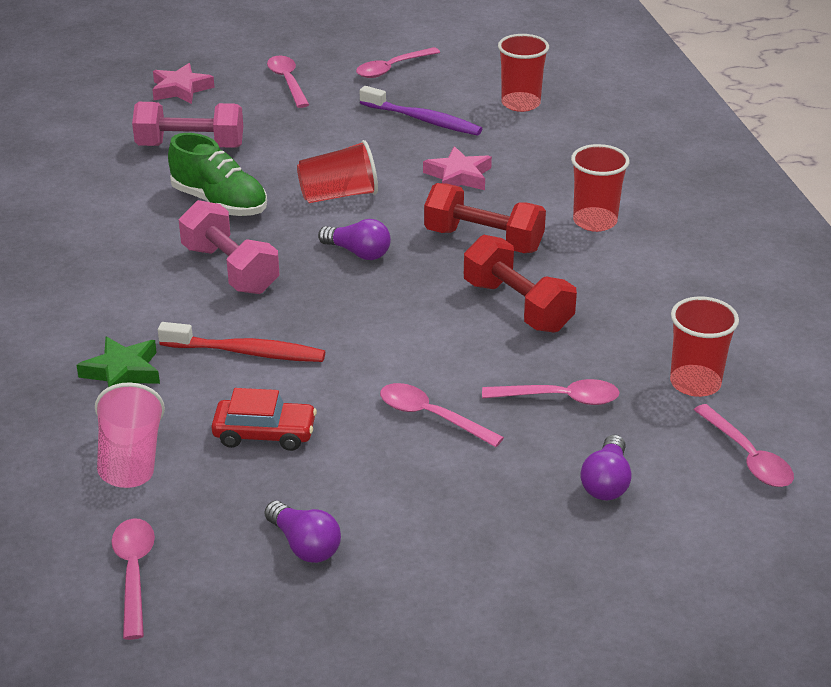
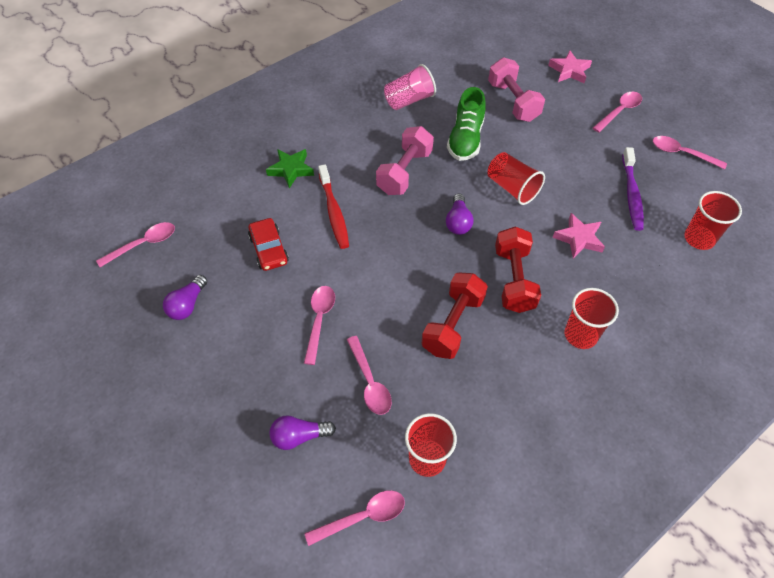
camera: 65 degrees right, 20 degrees up
(131, 459) = (224, 205): pink cup -> pink cup (409, 100)
(747, 456) = (363, 517): pink spoon -> pink spoon turned 150 degrees counterclockwise

